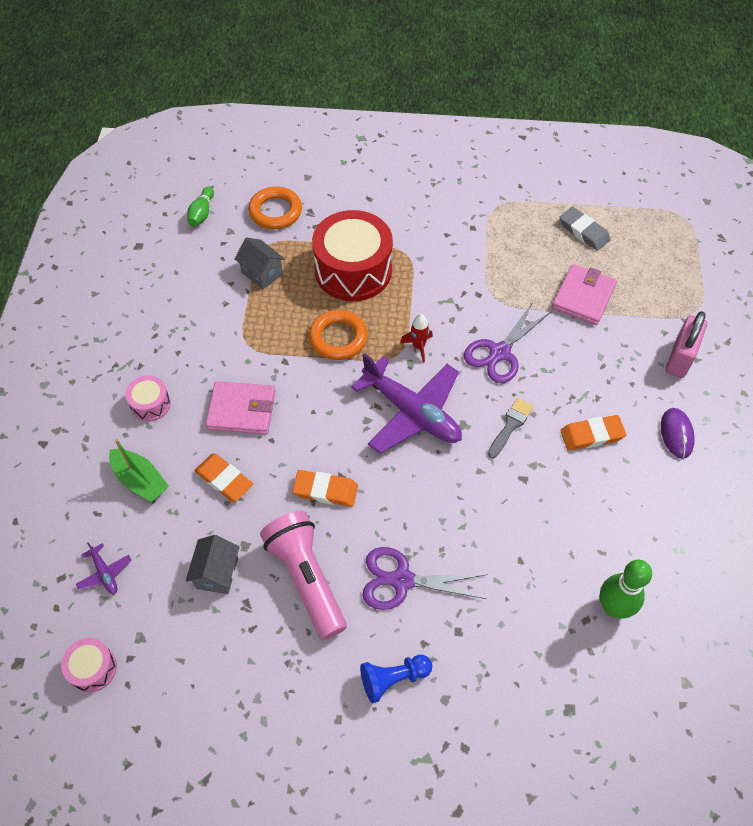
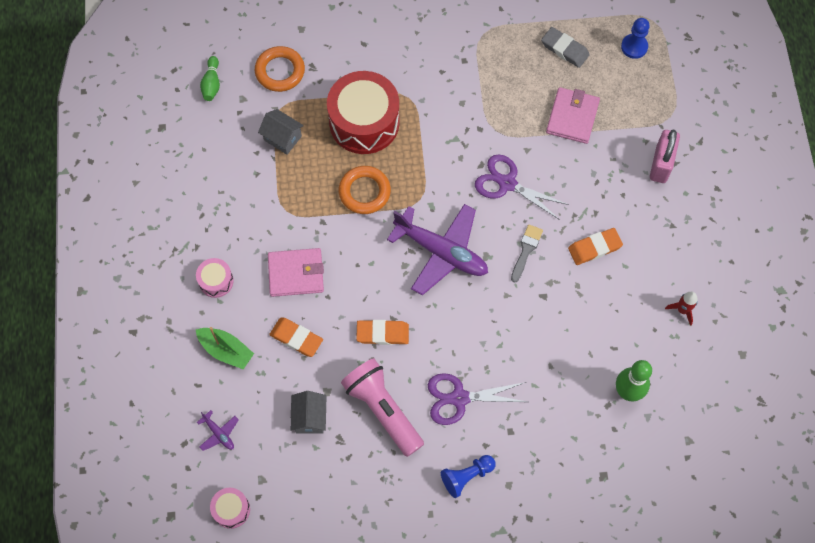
camera: 10 degrees left, 10 degrees up
(418, 347) = (436, 189): red rocket -> red rocket (682, 310)
(499, 352) = (507, 183): purple scissors -> purple scissors turned 90 degrees clockwise
(660, 239) = (634, 47): none -> blue pawn
(676, 434) = (664, 235): purple mouse -> none

